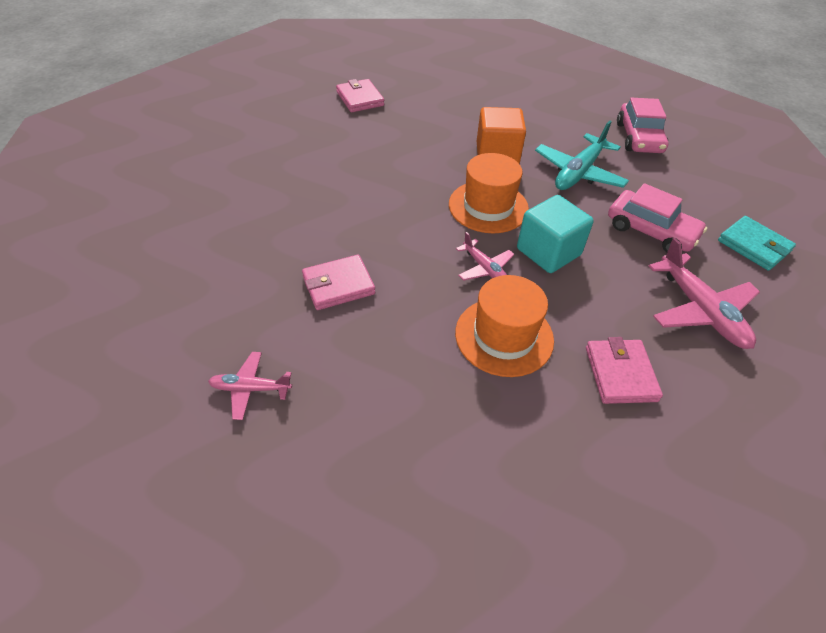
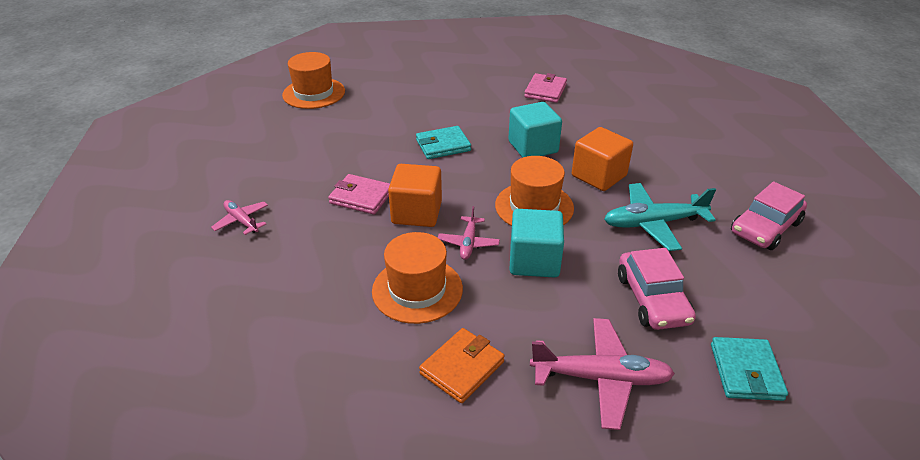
camera: 45 degrees right, 10 degrees down
(128, 205) = (314, 93): none -> orange hat
(343, 193) = (443, 145): none -> turquoise wallet
(408, 269) = (416, 213): none -> orange cube
(418, 155) = (533, 147): none -> turquoise cube
(620, 374) = (462, 367): pink wallet -> orange wallet
(700, 310) = (601, 378): pink plane -> pink plane turned 105 degrees counterclockwise

